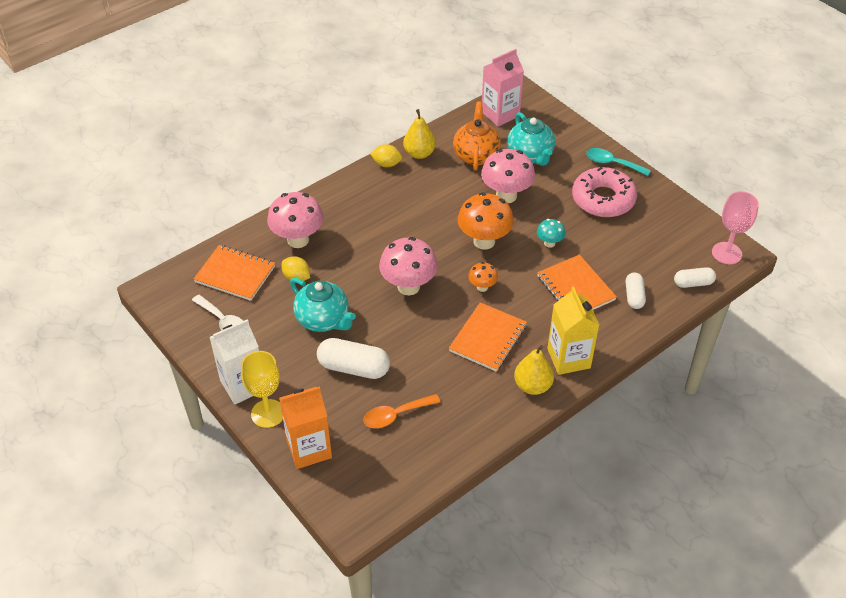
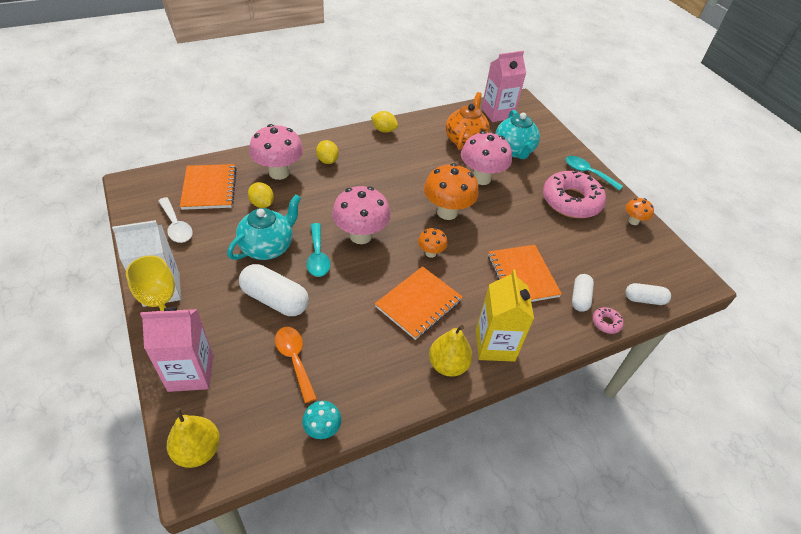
camera: 10 degrees right, 0 degrees up
(235, 274) = (209, 188): orange notebook -> orange notebook turned 45 degrees clockwise
(309, 449) = (191, 373): orange carton -> pink carton
(323, 320) = (268, 247): turquoise teapot -> turquoise teapot turned 105 degrees counterclockwise
(342, 214) = (327, 161): none -> yellow lemon
(375, 317) = (318, 256): none -> turquoise spoon
(395, 415) = (294, 359): orange spoon -> orange spoon turned 75 degrees clockwise
(419, 153) = (416, 128): yellow pear -> yellow pear (198, 450)
(549, 243) = (509, 228): turquoise mushroom -> turquoise mushroom (322, 429)
(663, 313) = (606, 323): none -> pink donut
(668, 206) = (633, 221): none -> orange mushroom
(726, 253) = (684, 278): pink goblet -> none

